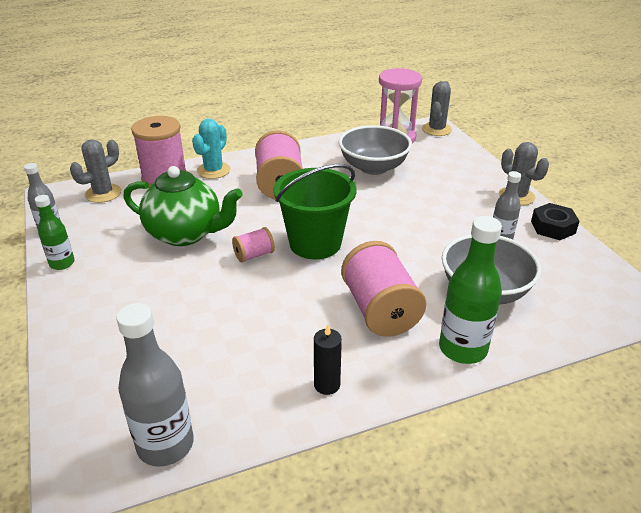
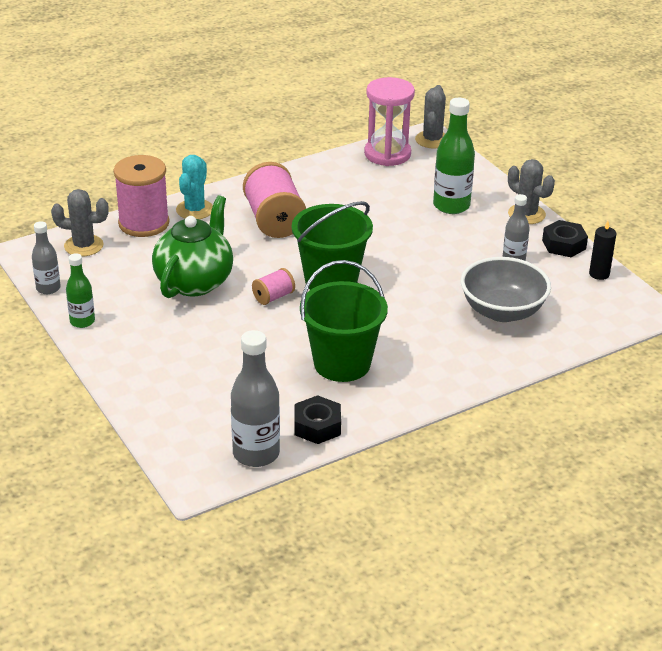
camera: 10 degrees left, 0 degrees up
(103, 193) = (83, 246): grey cactus -> grey cactus turned 60 degrees clockwise
(185, 234) = (195, 282): green teapot -> green teapot turned 75 degrees counterclockwise
(249, 413) = (317, 426): none -> black nut
(301, 335) = (342, 363): none -> green bucket
(327, 385) = (376, 399): black candle -> black candle (599, 274)
(373, 167) = (370, 192): grey bowl -> none
(380, 310) = (409, 336): pink spool -> none
(462, 349) = (488, 361): green bottle -> green bottle (451, 206)

